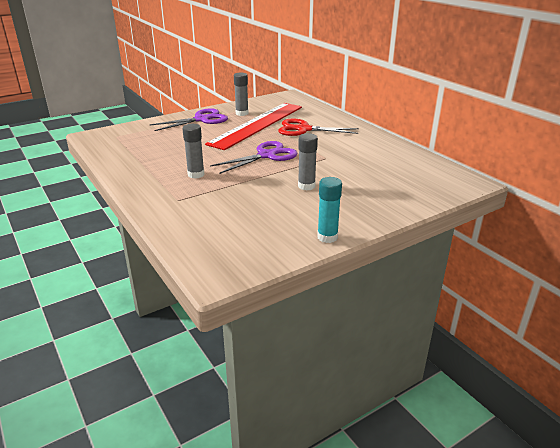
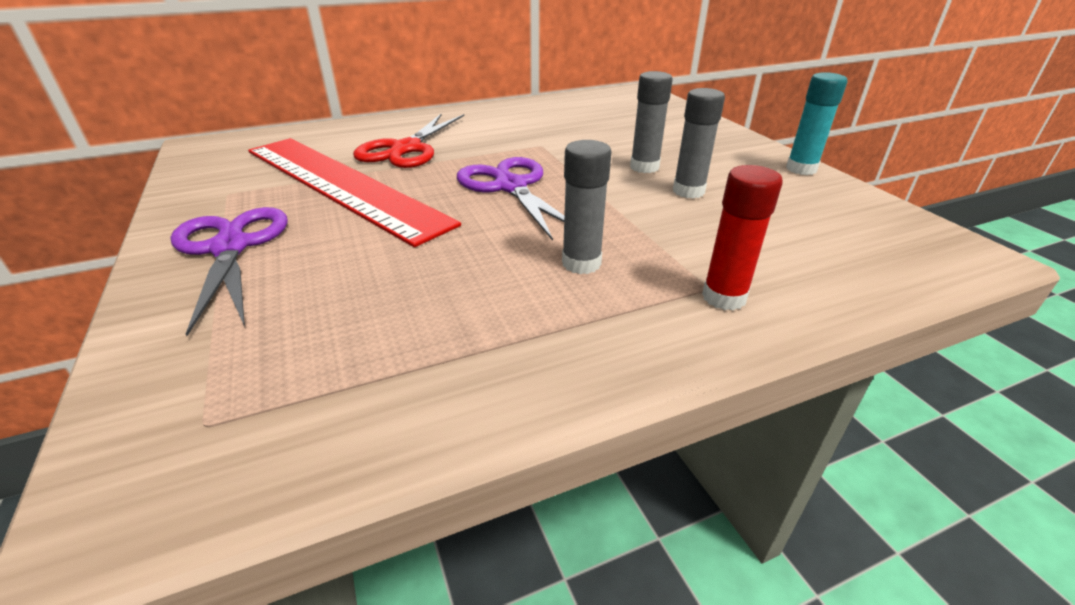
camera: 80 degrees left, 5 degrees up
(171, 203) = (724, 297): none -> red glue stick
(242, 113) = (250, 196): grey glue stick -> grey glue stick (688, 191)

